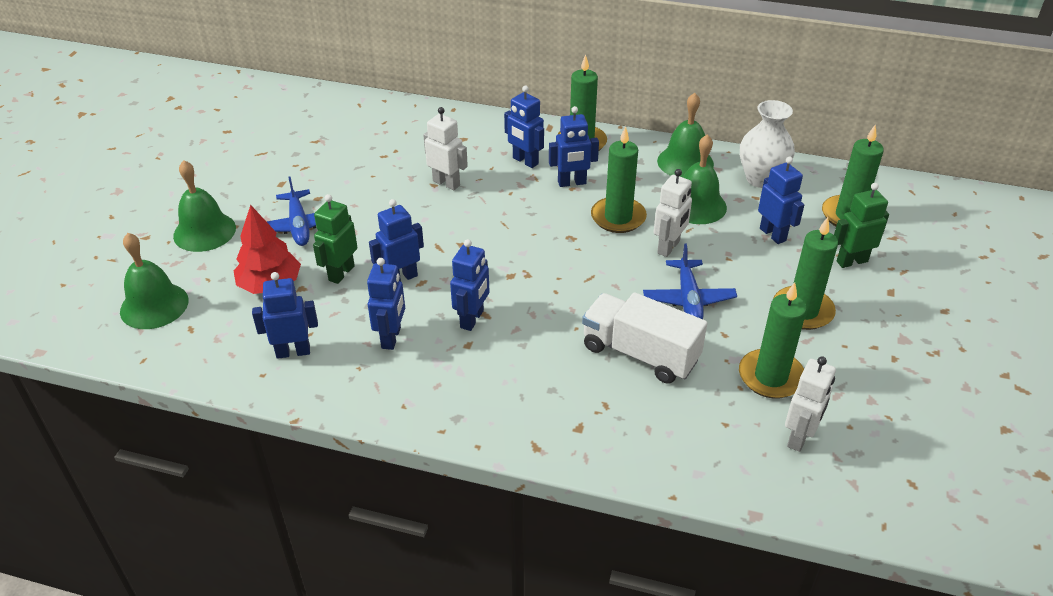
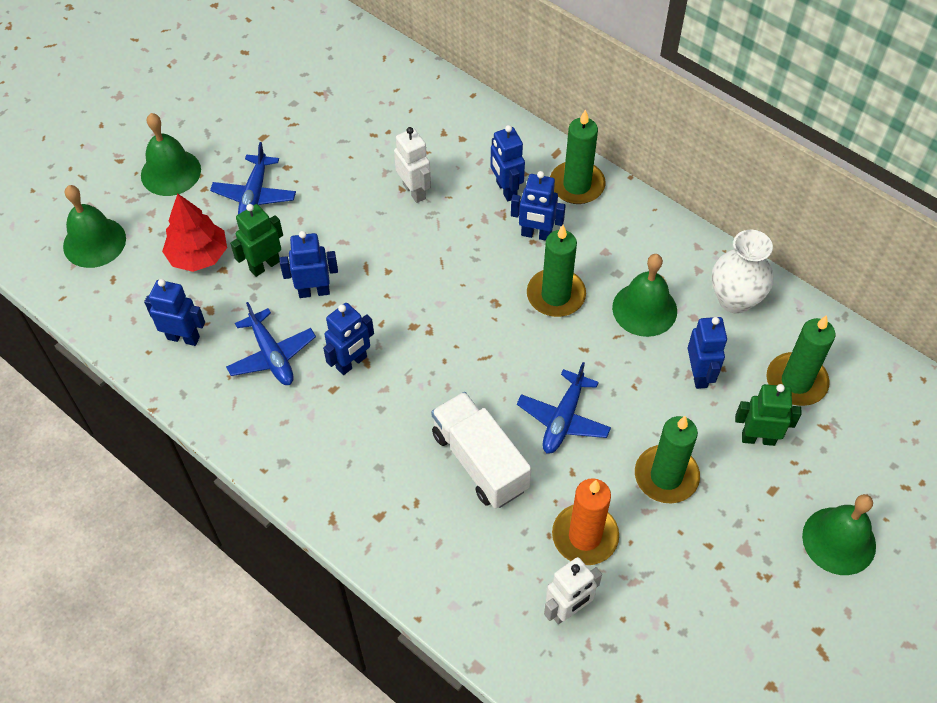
camera: 25 degrees right, 15 degrees up
(391, 338) = (272, 355): blue robot -> blue plane
(669, 247) = (583, 351): white robot -> none
(685, 162) = (669, 249): green bell -> green bell (839, 540)
(771, 377) = (585, 536): green candle -> orange candle

